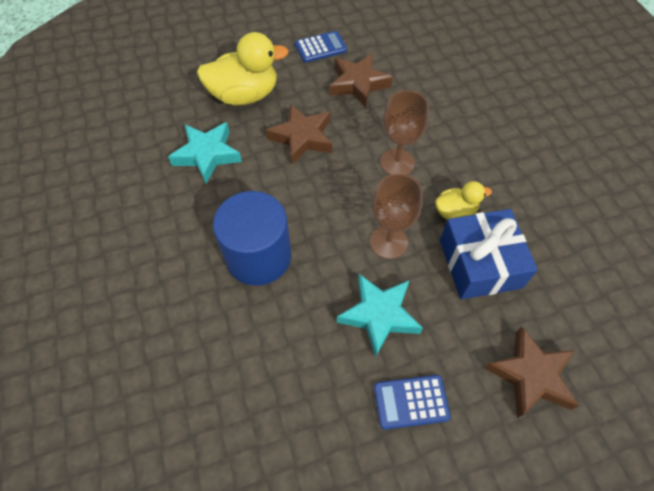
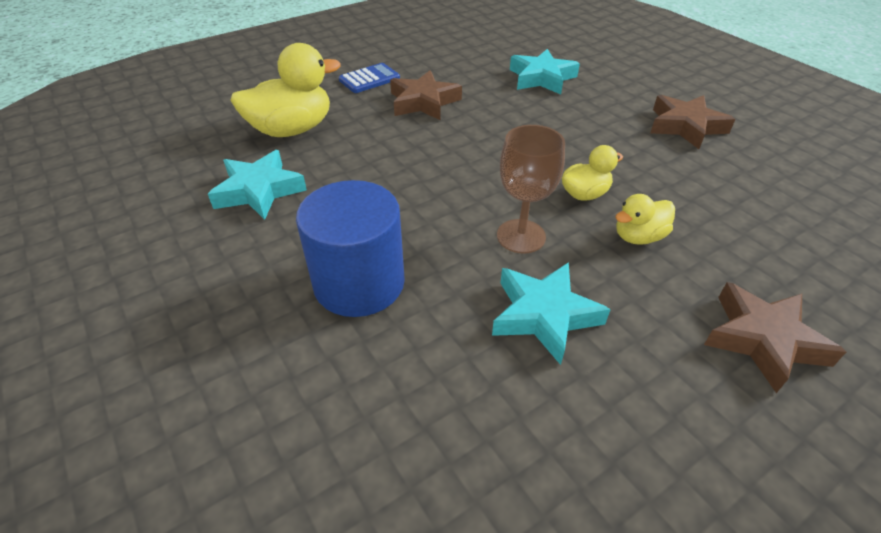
camera: 15 degrees left, 15 degrees down
(302, 138) = (375, 156): brown star -> brown star (685, 126)
(397, 162) = (497, 161): brown goblet -> none
(411, 402) = (633, 408): blue calculator -> none
(471, 73) = (542, 78): none -> turquoise star
(480, 263) = (638, 237): blue gift -> yellow duck

